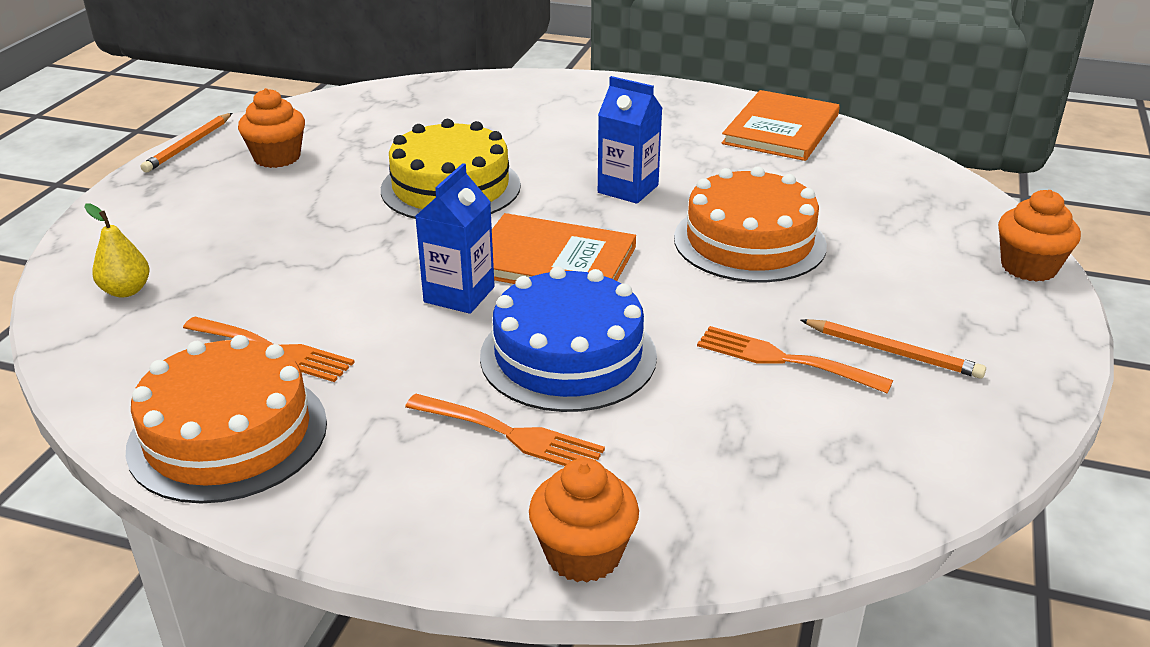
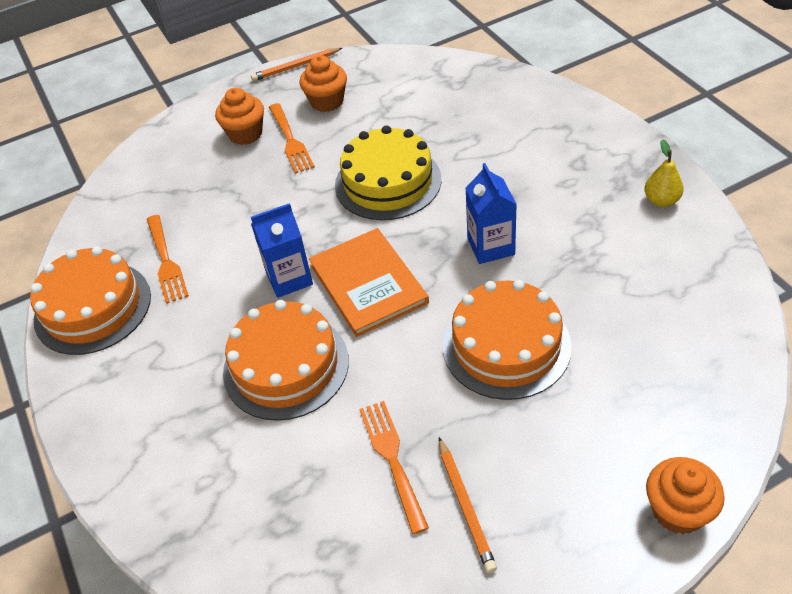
camera: 50 degrees right, 15 degrees up
(126, 291) = (154, 175): yellow pear -> yellow pear (661, 200)
(508, 434) = (194, 400): orange fork -> orange fork (290, 140)
(568, 355) = (286, 366): blue cake -> orange cake
(583, 554) = (134, 504): orange cupcake -> orange cupcake (245, 134)
(781, 129) = (683, 248): orange book -> none

